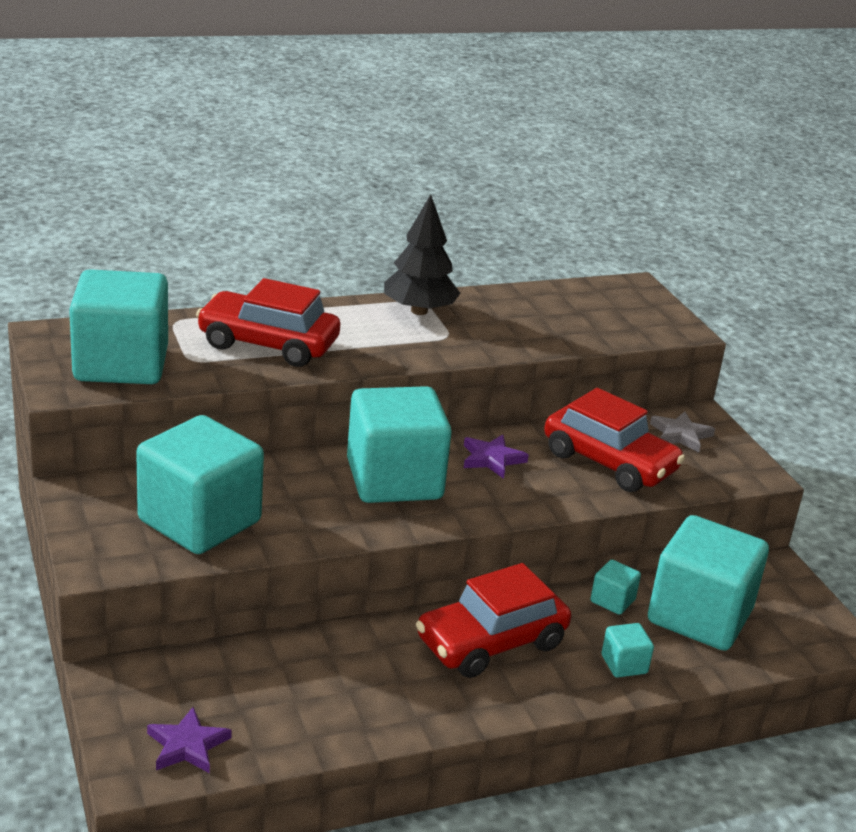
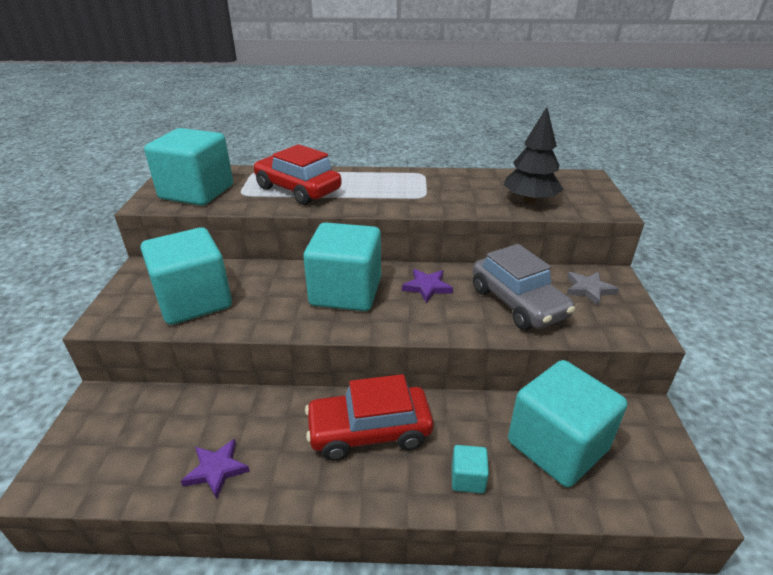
camera: 25 degrees right, 5 degrees up
(187, 745) = (95, 468): purple star -> purple star (216, 469)
(419, 311) = (415, 179): black tree -> black tree (530, 200)
(609, 462) = (517, 303): red car -> grey car
(612, 601) = (487, 415): turquoise cube -> none

